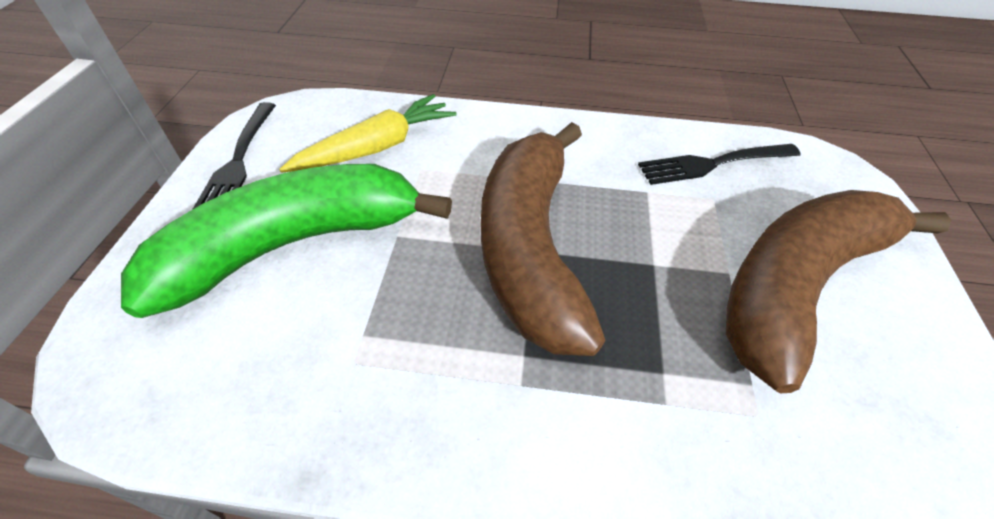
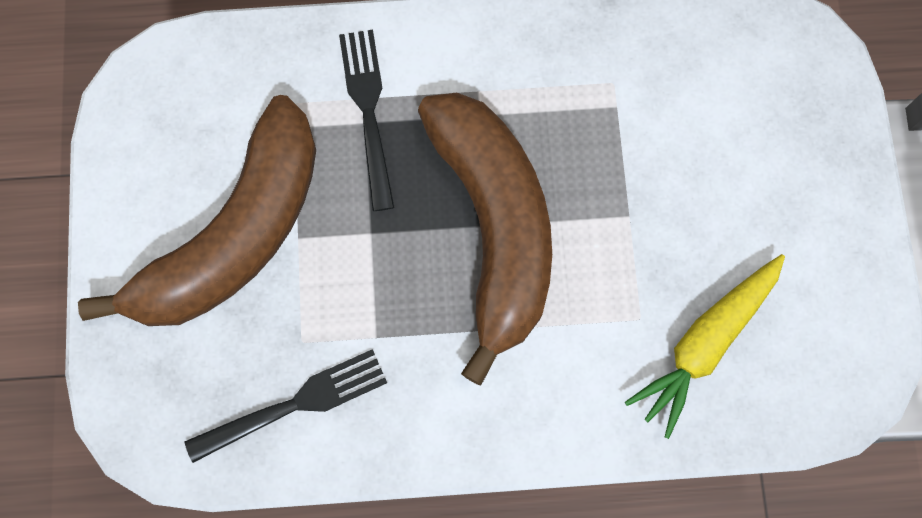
camera: 170 degrees right, 25 degrees up
(238, 161) = (851, 284): black fork -> black fork (369, 112)
(293, 245) = (724, 183): green banana -> none

